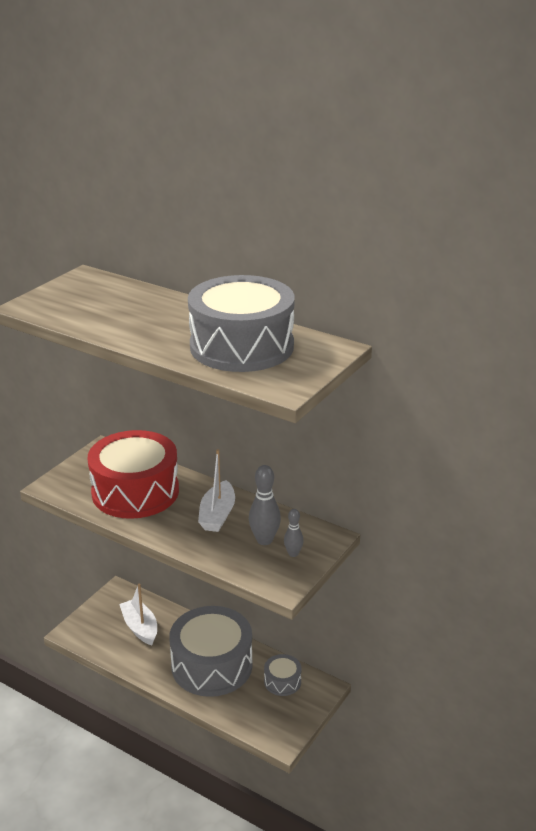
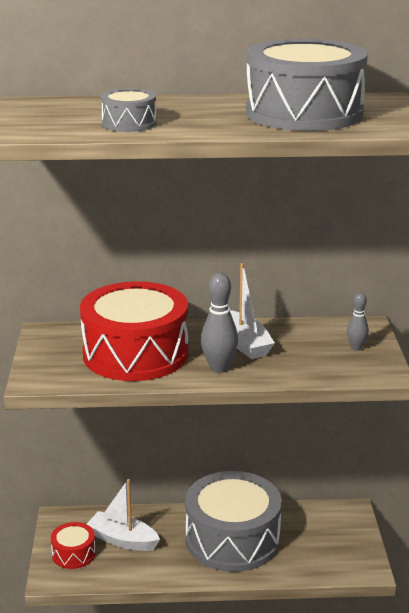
camera: 35 degrees left, 5 degrees down
(100, 622) = (73, 554): none -> red drum
(264, 540) = (316, 347): grey bowling pin -> grey bowling pin (219, 368)
(282, 681) = (311, 522): grey drum -> grey drum (129, 123)

